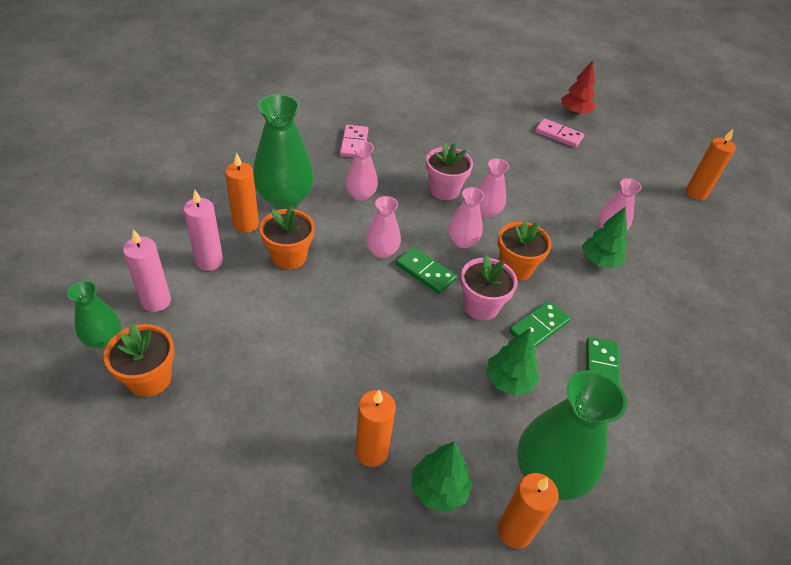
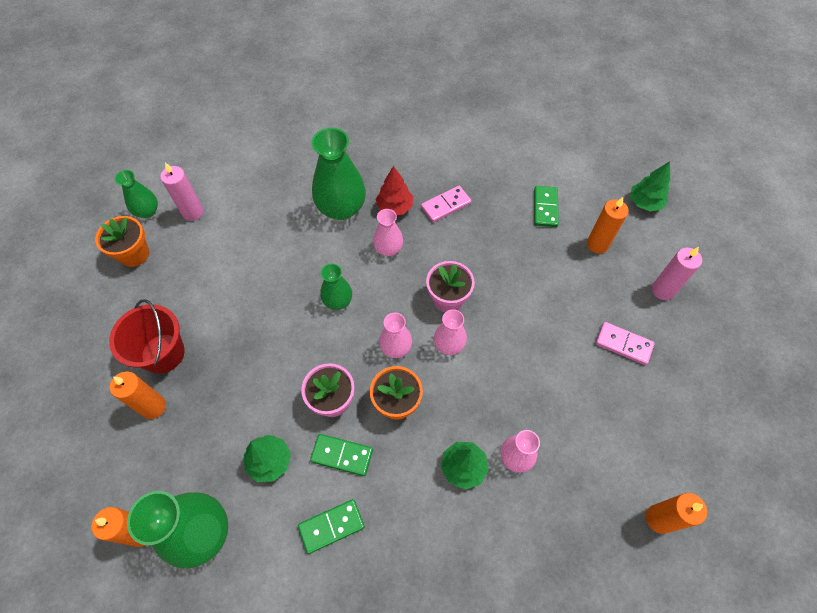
camera: 60 degrees right, 15 degrees up
(209, 261) = (246, 212): pink candle -> pink candle (662, 290)
(246, 224) = (296, 206): orange candle -> orange candle (597, 244)
(289, 257) = (285, 250): orange flower pot -> none
(312, 412) = (163, 353): none -> red bucket
(382, 251) = (338, 301): pink vase -> green vase
(425, 272) = (339, 342): green domino -> green domino (545, 208)
(439, 489) = (148, 464): green tree -> green tree (644, 203)
(558, 135) = (623, 344): pink domino -> pink domino turned 60 degrees counterclockwise
(574, 112) = (680, 339): red tree -> red tree (394, 207)

